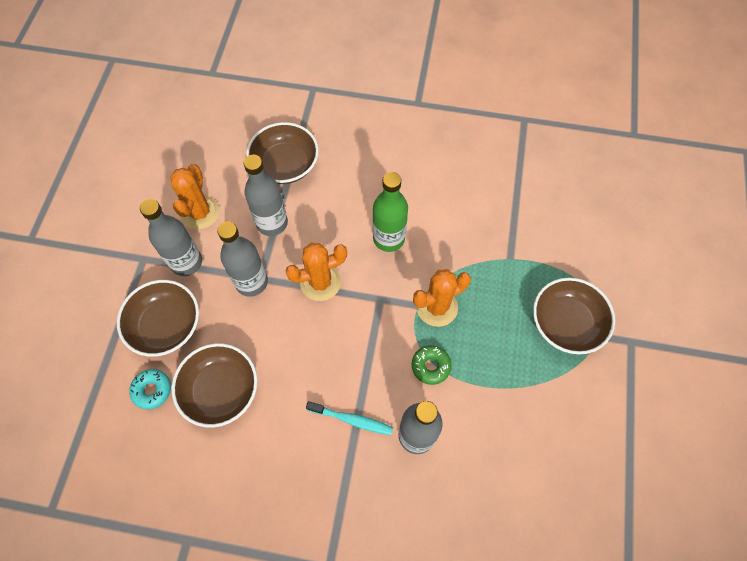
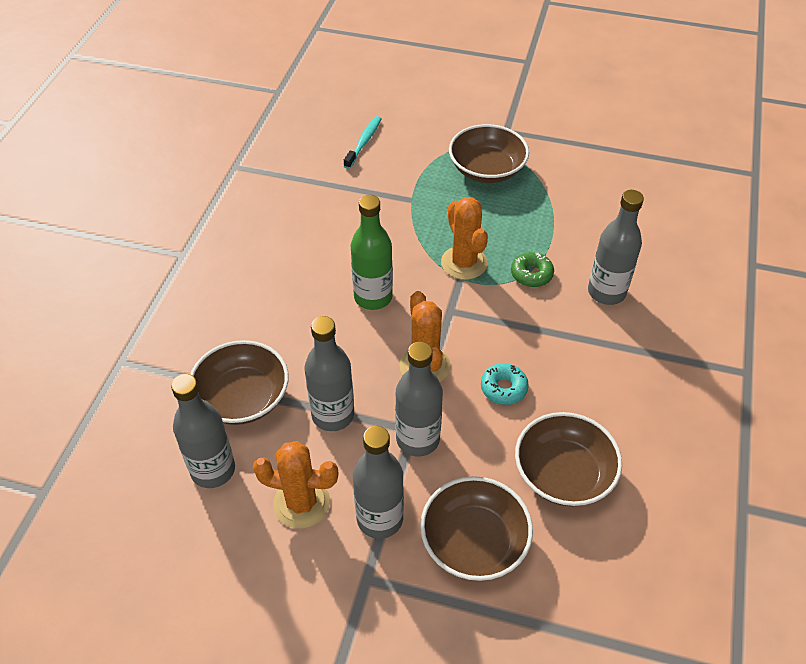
camera: 85 degrees left, 15 degrees down
(152, 390) = (566, 554): turquoise donut -> turquoise donut (503, 388)
(226, 157) = (213, 470): none -> grey bottle
(352, 420) = (593, 345): turquoise toothbrush -> turquoise toothbrush (364, 142)

